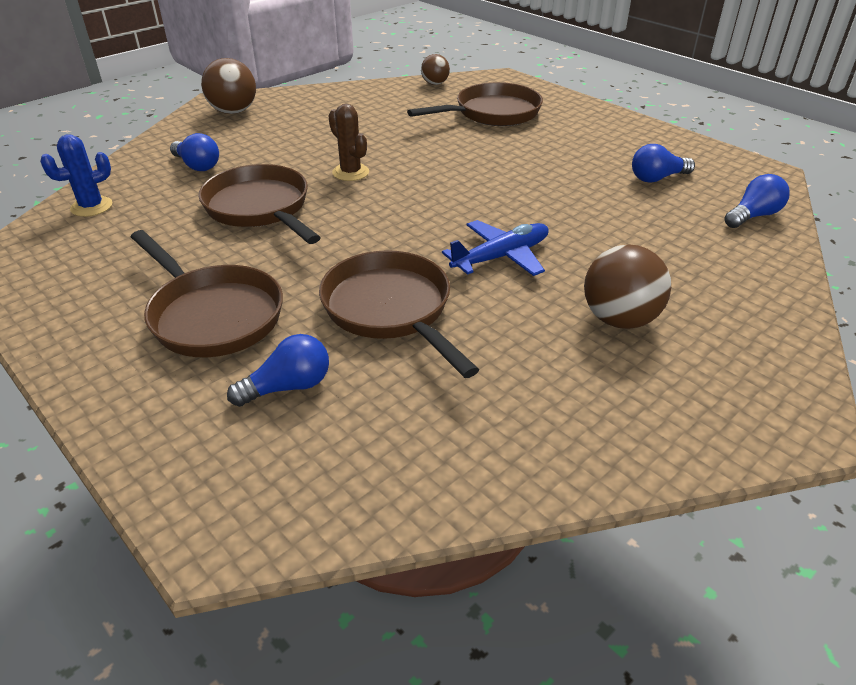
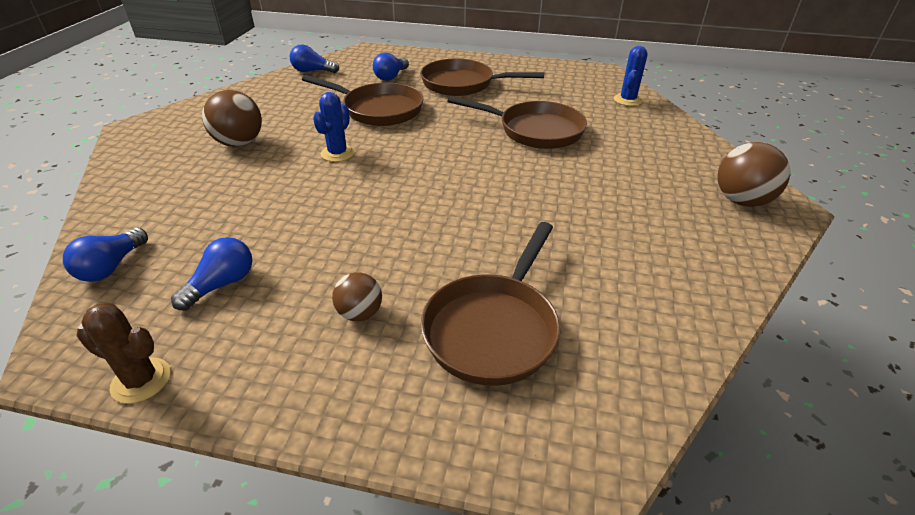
camera: 145 degrees right, 0 degrees up
(197, 165) = (637, 142): blue light bulb -> blue light bulb (312, 71)
(350, 172) = (523, 177): brown cactus -> brown cactus (141, 380)
(435, 84) = (654, 372): brown ball -> brown ball (360, 313)
(500, 257) = (337, 153): blue plane -> blue cactus

